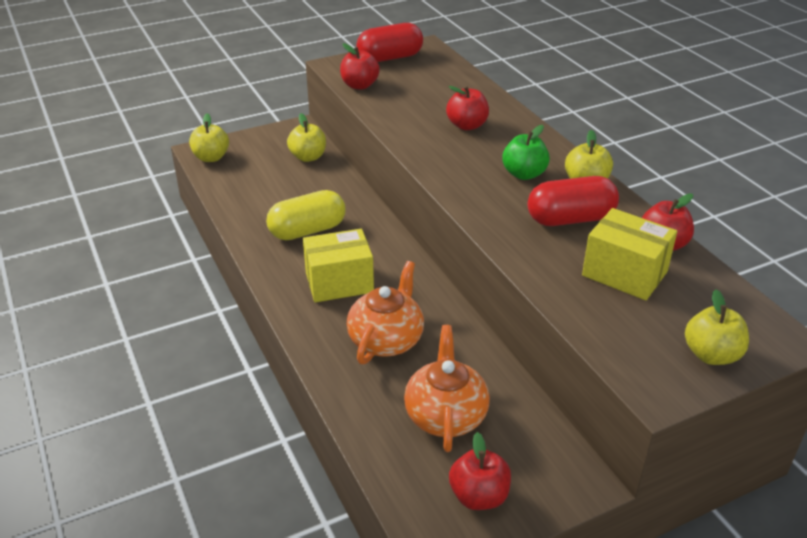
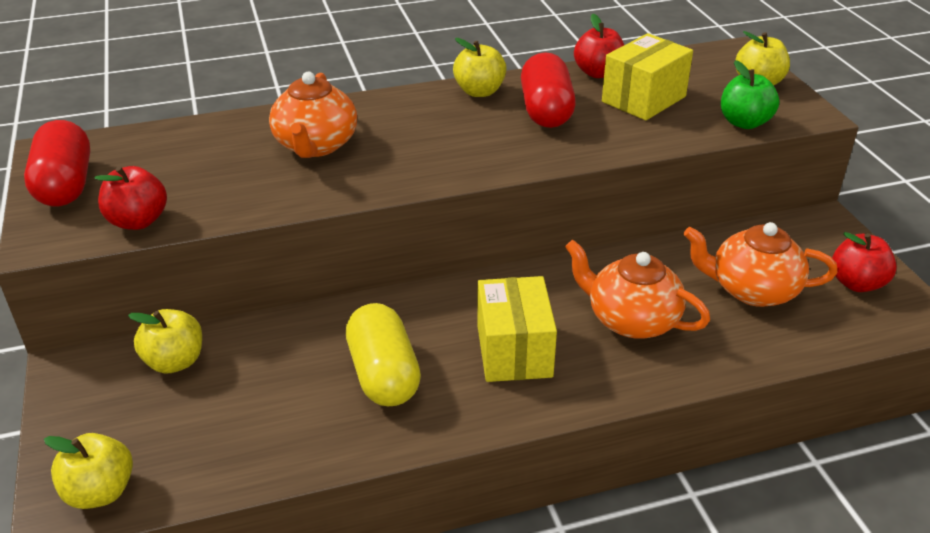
camera: 80 degrees left, 0 degrees up
(467, 125) = (316, 145): red apple -> orange teapot
(524, 174) = (448, 124): green apple -> green apple (744, 123)

